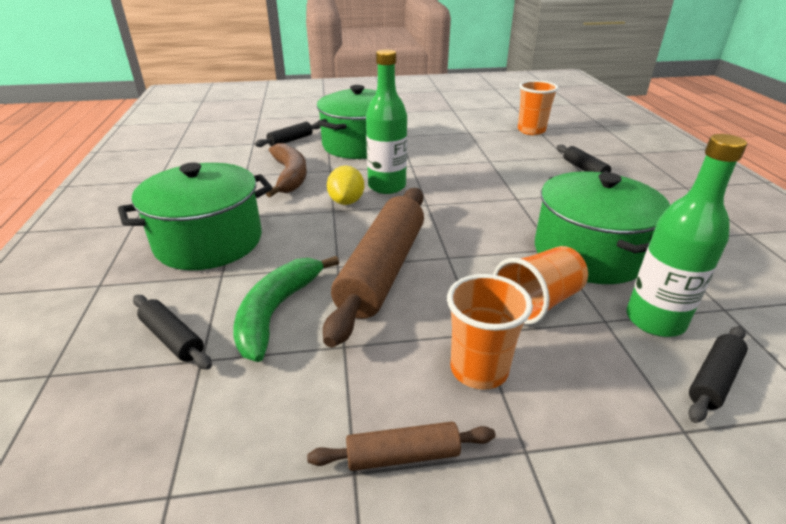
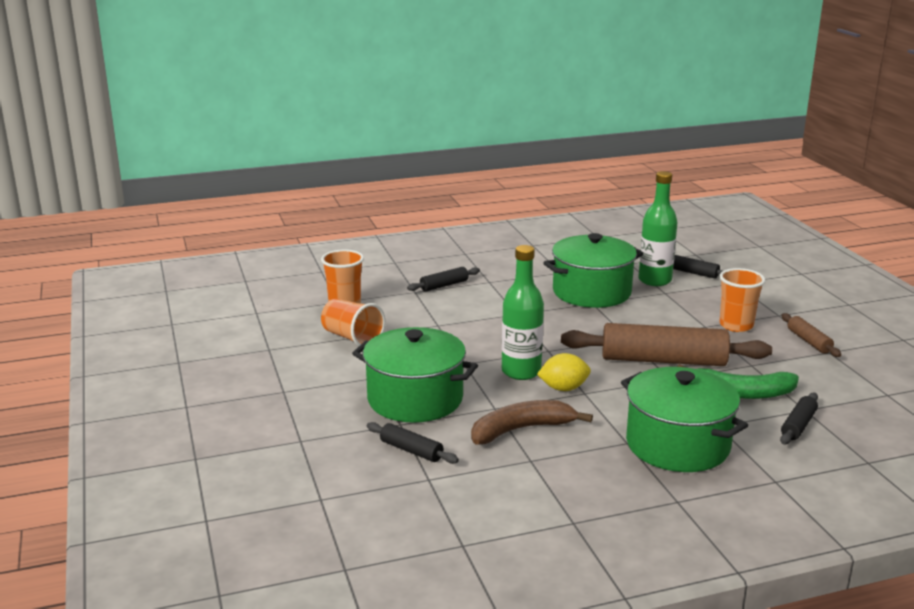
camera: 100 degrees left, 10 degrees down
(537, 303) = (662, 309): orange cup -> orange cup (352, 338)

